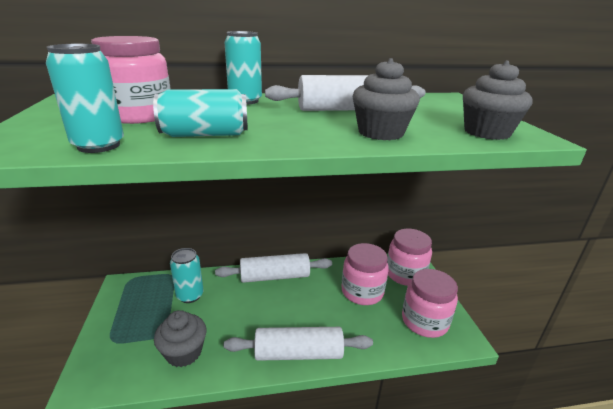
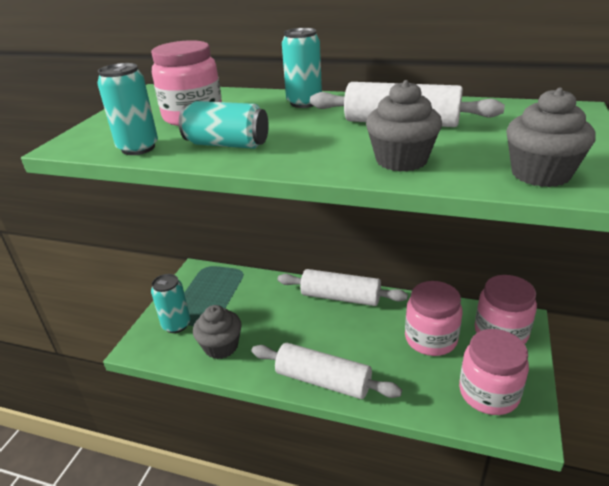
camera: 30 degrees right, 5 degrees up
(190, 295) = (249, 295): turquoise can -> turquoise can (176, 325)

